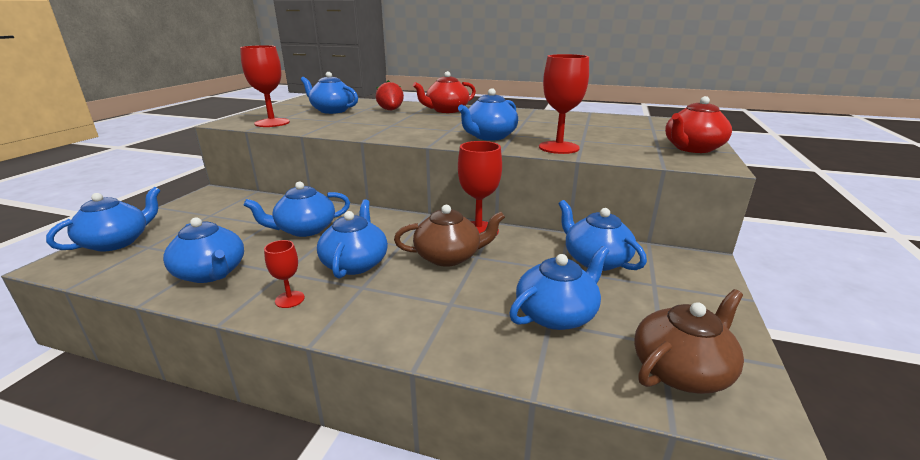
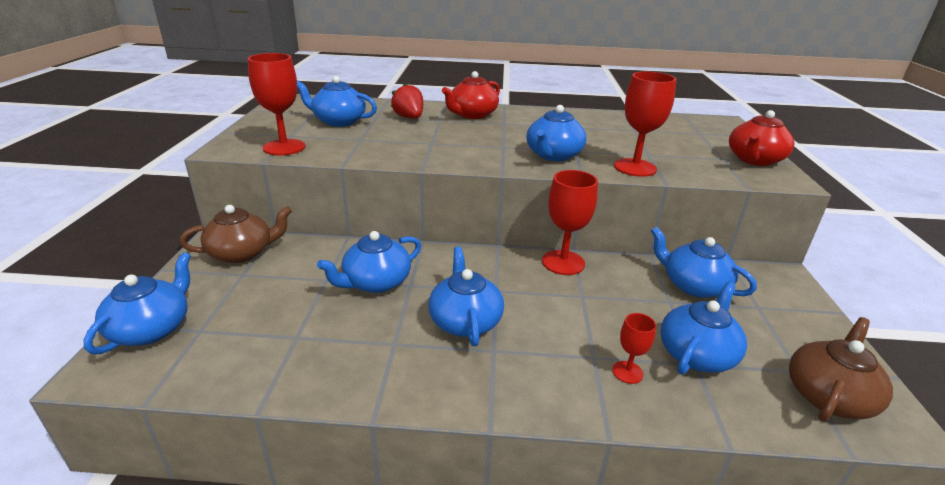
camera: 15 degrees left, 5 degrees up
(211, 273) = (311, 356): blue teapot -> none
(289, 299) = (428, 377): red goblet -> red goblet (627, 372)
(449, 257) = (555, 299): brown teapot -> brown teapot (242, 253)

